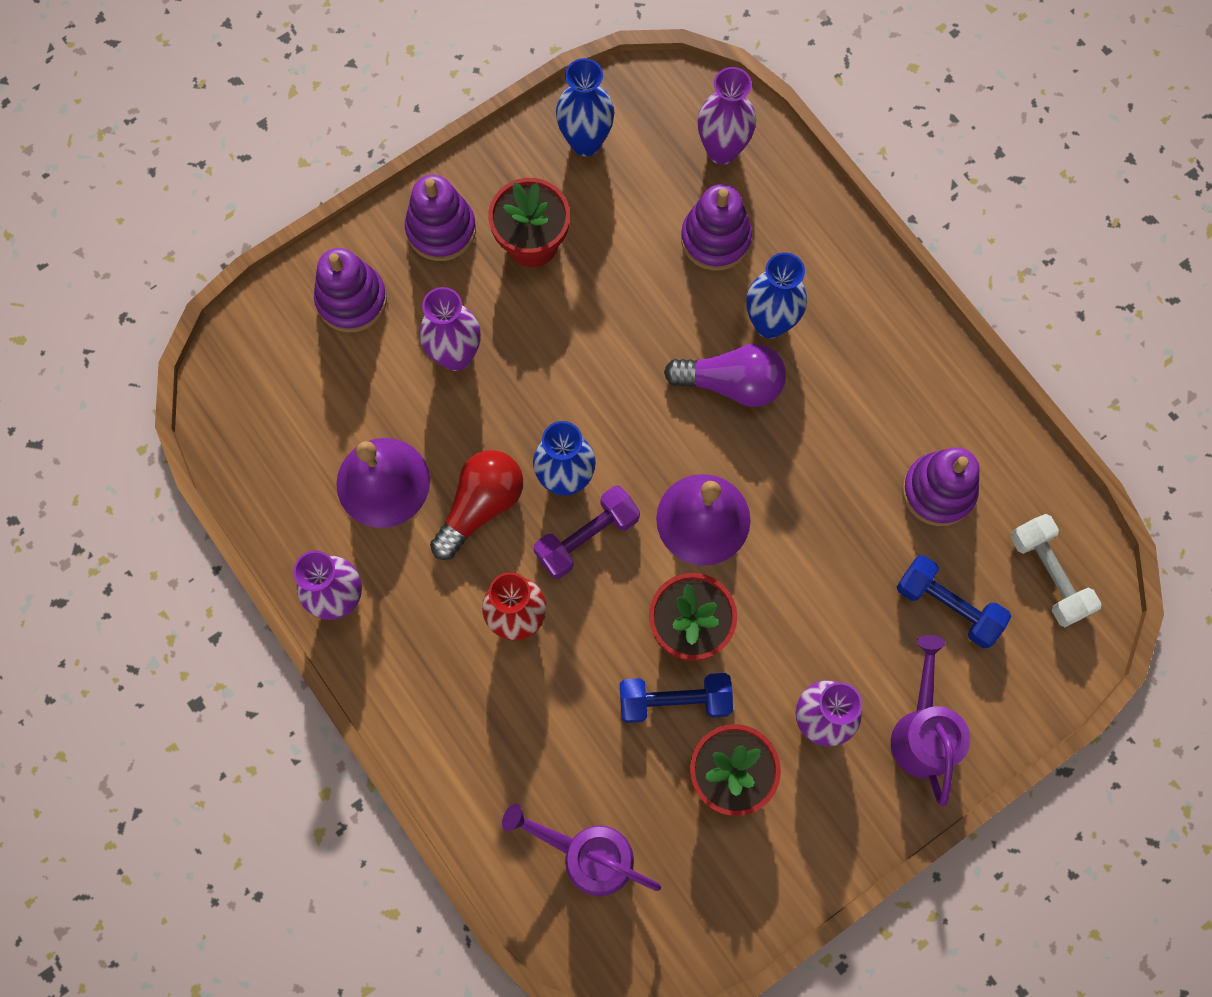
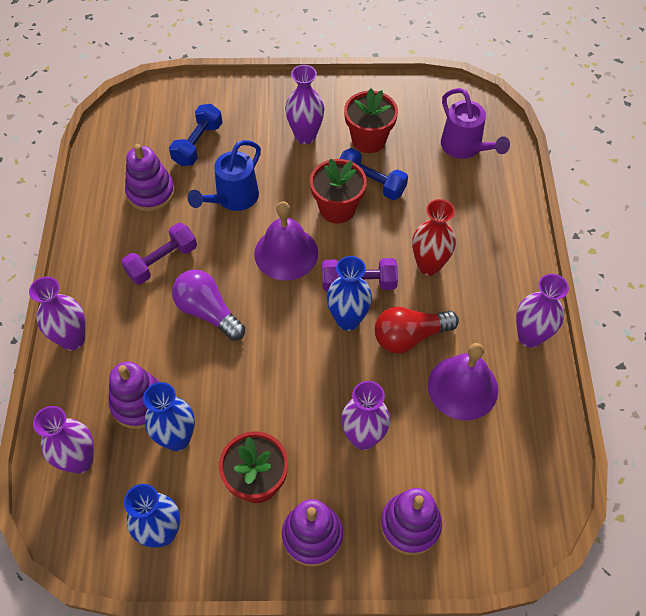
camera: 145 degrees left, 15 degrees down
(769, 323) = (155, 331): blue vase -> blue vase (177, 439)
(830, 552) = (233, 199): none -> blue watering can
(838, 409) = (162, 261): none -> purple dumbbell
(848, 256) = (73, 339): none -> purple vase
(922, 731) = (260, 106): purple watering can -> none
(948, 606) = (198, 144): blue dumbbell -> blue dumbbell turned 45 degrees clockwise
(1048, 575) = (137, 128): white dumbbell -> none

